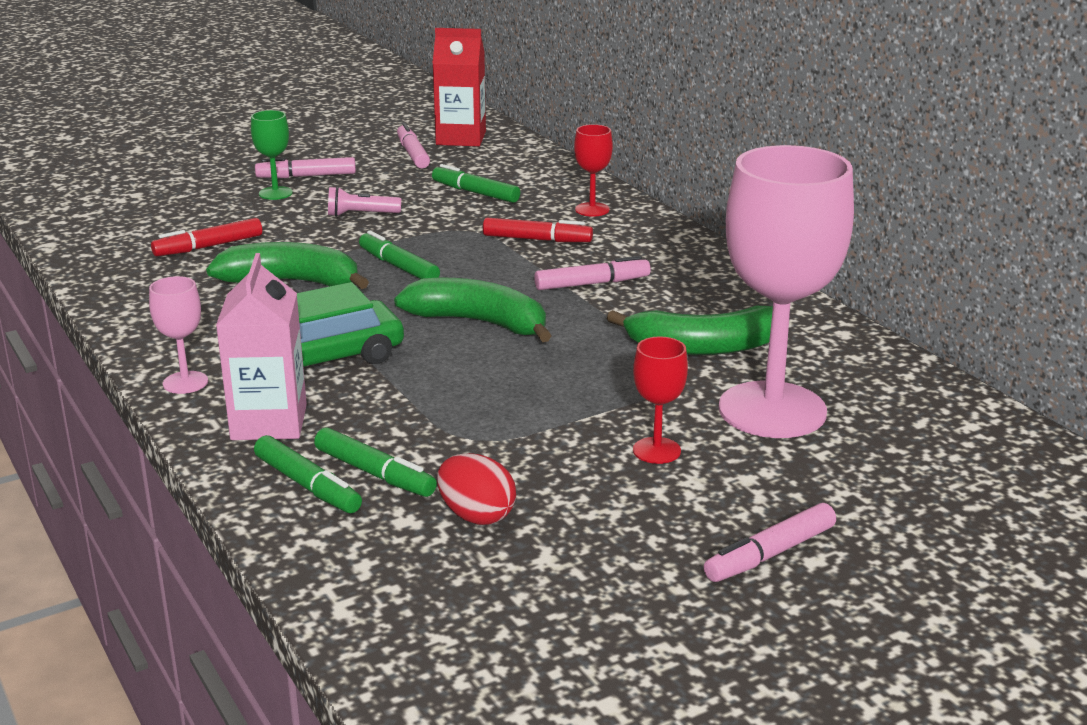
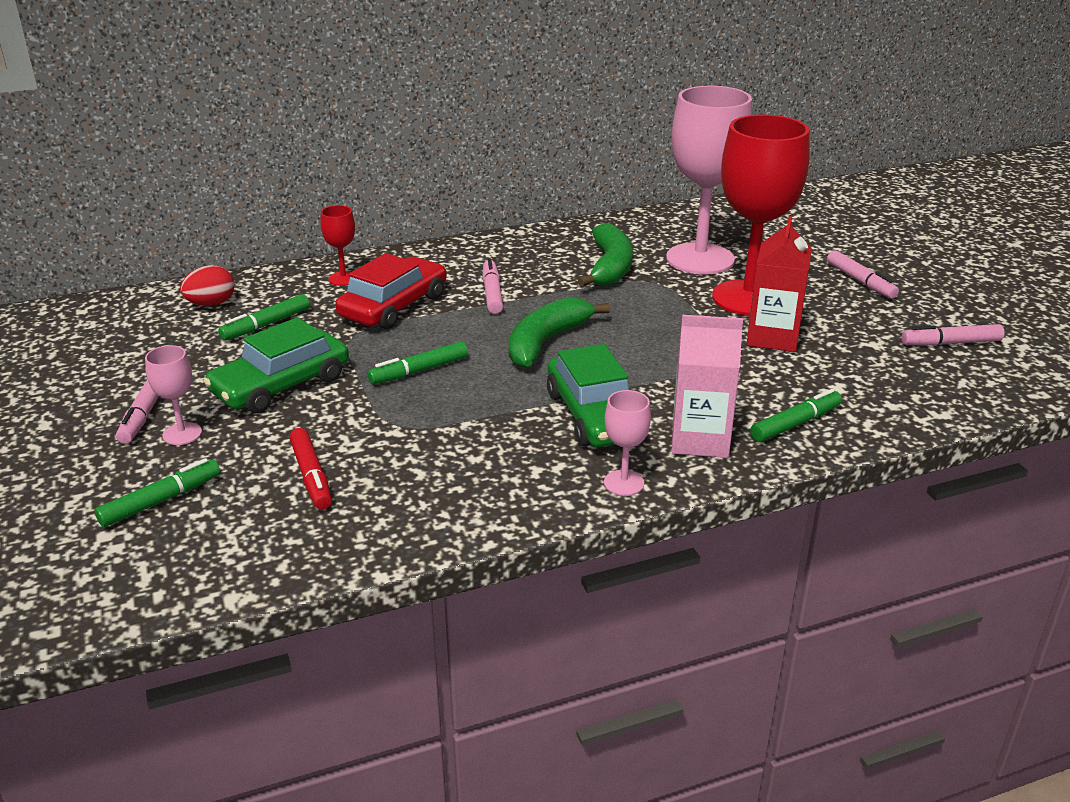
camera: 80 degrees left, 5 degrees up
(275, 193) = (182, 434): green goblet -> pink goblet
(291, 282) = (427, 426): green banana -> none
(361, 214) = (281, 385): pink flashlight -> green car
(375, 473) = (778, 396): green marker -> green marker (161, 501)
(412, 154) = (130, 350): pink marker -> pink marker (951, 343)
(461, 138) = (108, 322): red carton -> red carton (773, 337)
(476, 515) = (830, 362): red egg -> red egg (211, 304)
(537, 239) = (394, 306): red marker -> red car
(656, 451) = (748, 298): red goblet -> red goblet, size x2.34

